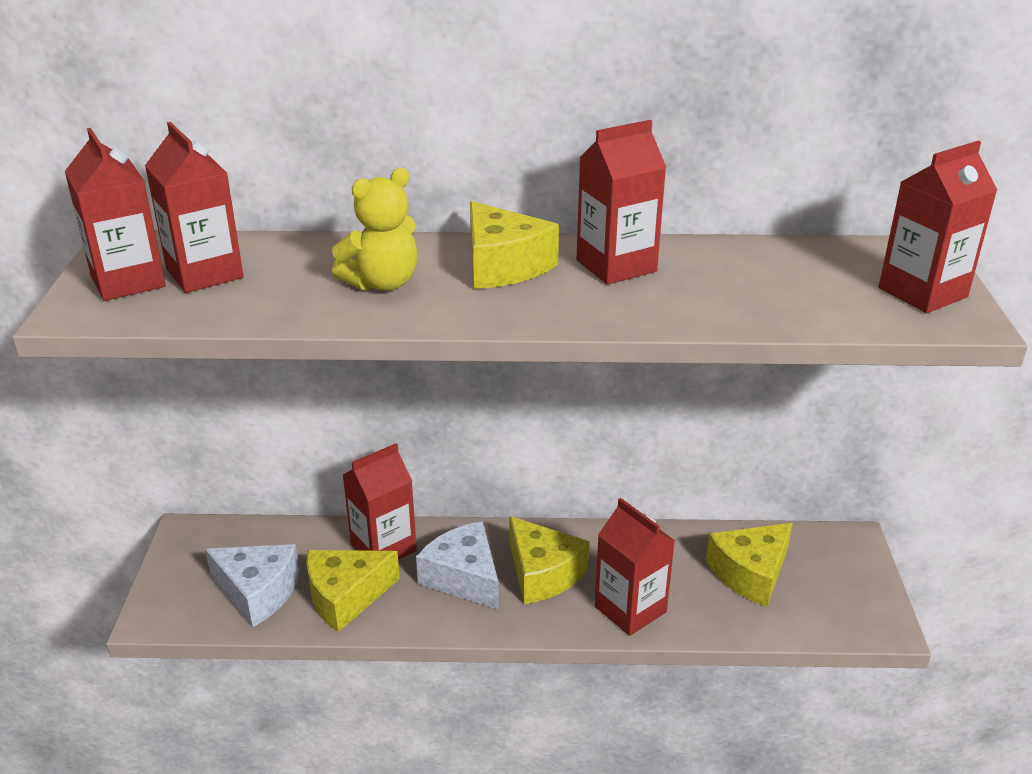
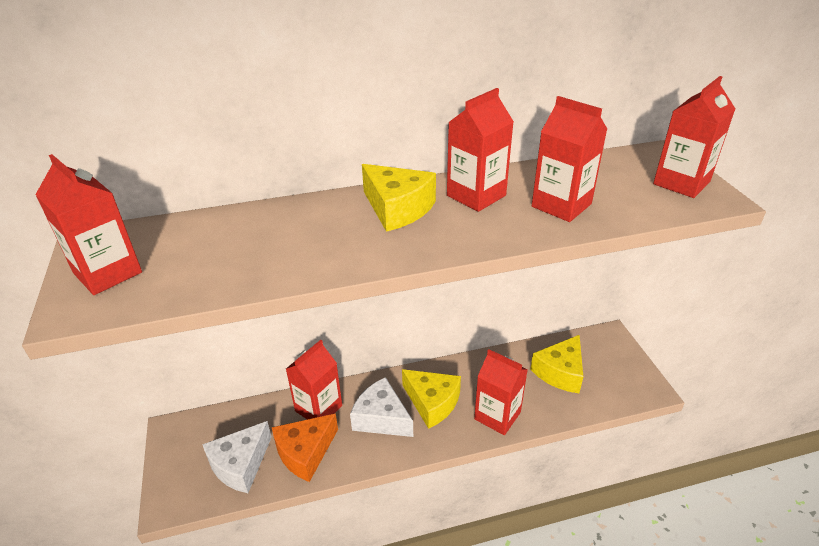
camera: 15 degrees left, 5 degrees up
(204, 273) = (170, 254): red carton -> red carton (561, 205)
(257, 592) = (240, 465): white cheese -> white cheese turned 120 degrees clockwise
(346, 596) = (305, 452): yellow cheese -> orange cheese
(382, 283) = (315, 239): yellow teddy bear -> none

